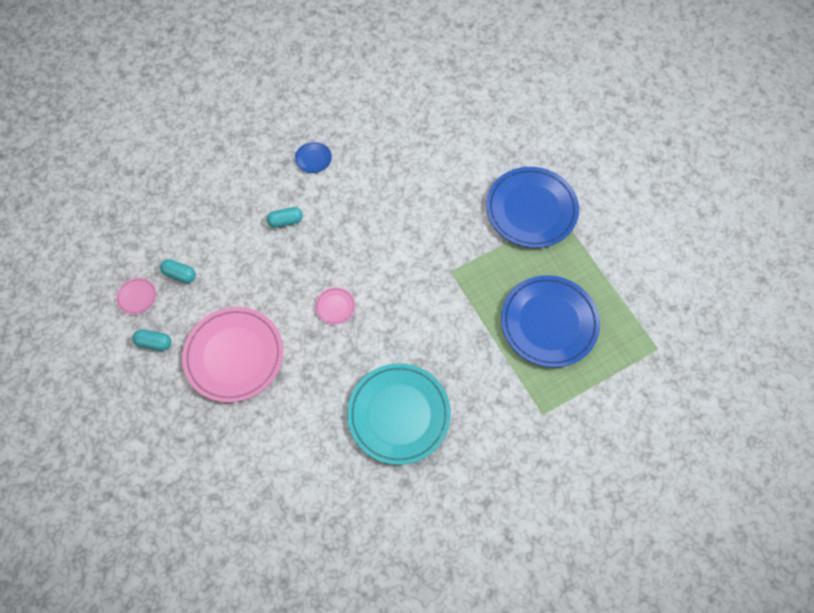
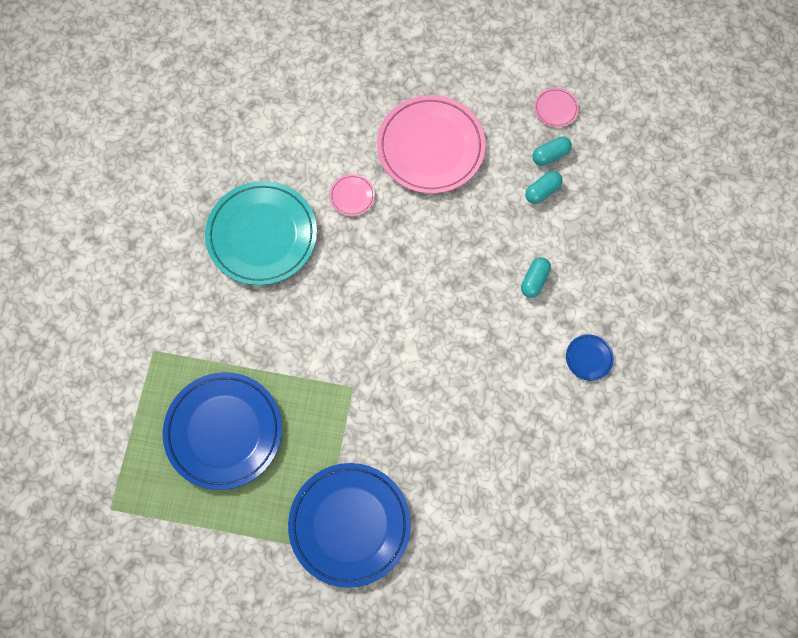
camera: 130 degrees right, 5 degrees up
(154, 343) = (497, 96): turquoise capsule -> turquoise capsule (542, 191)
(335, 306) = (406, 259): pink plate -> pink plate (352, 196)

